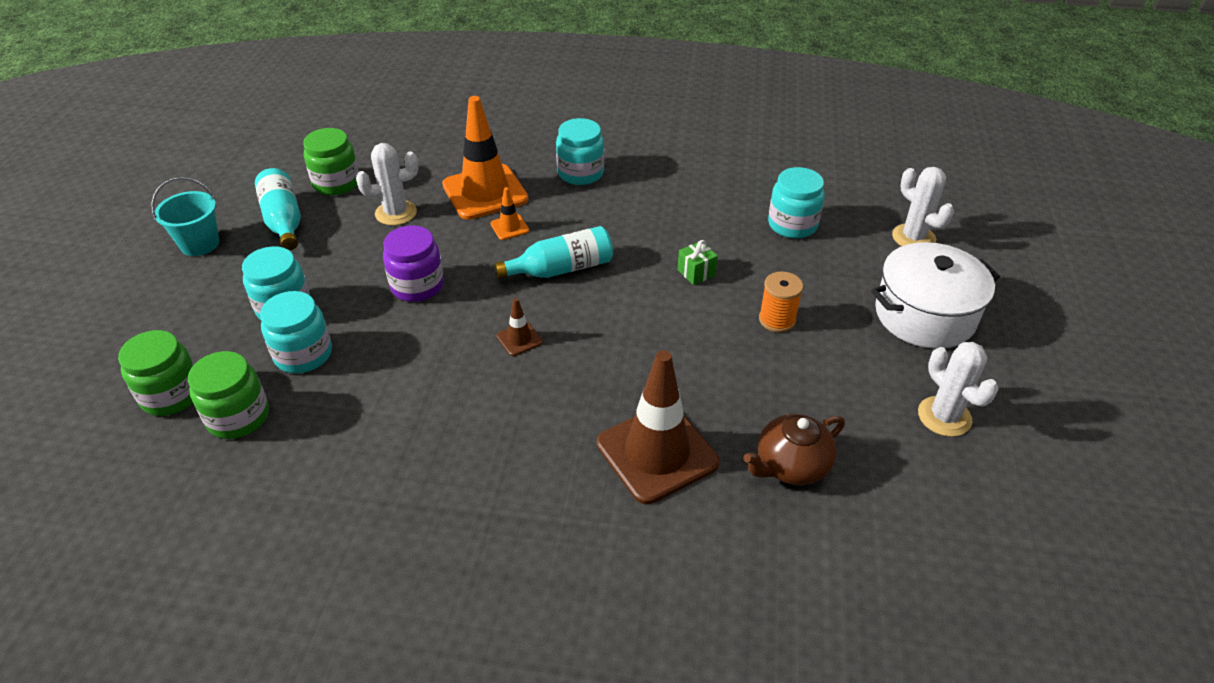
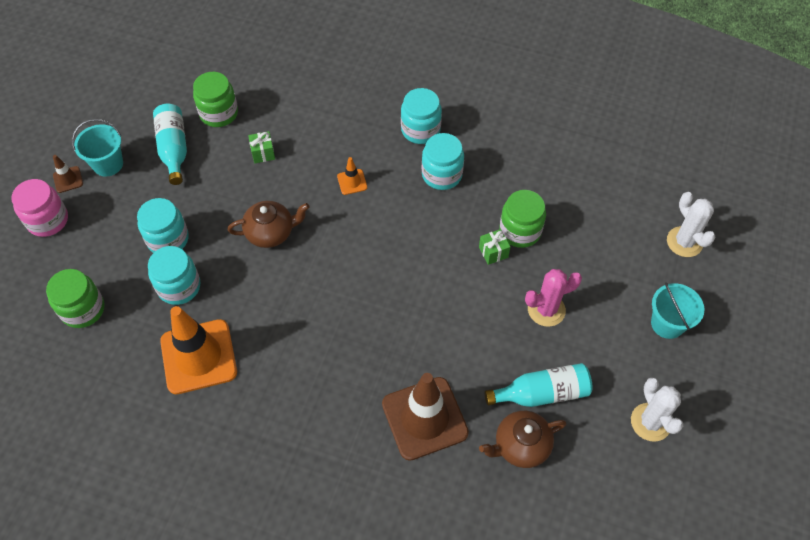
camera: 10 degrees right, 15 degrees up
(120, 307) = (48, 220): none -> pink jar
(238, 417) = (129, 337): green jar -> green jar (520, 231)
(396, 213) = (263, 153): white cactus -> green gift
(417, 286) = (271, 232): purple jar -> brown teapot
(485, 192) = (338, 140): orange traffic cone -> orange traffic cone (198, 356)
(519, 339) = (341, 297): brown traffic cone -> brown traffic cone (68, 179)
(561, 269) = (386, 232): turquoise bottle -> turquoise bottle (542, 393)
(777, 320) = (546, 310): orange spool -> pink cactus
(792, 225) = (585, 213): turquoise jar -> turquoise jar (442, 174)
(924, 315) = (667, 323): white pot -> turquoise bucket

